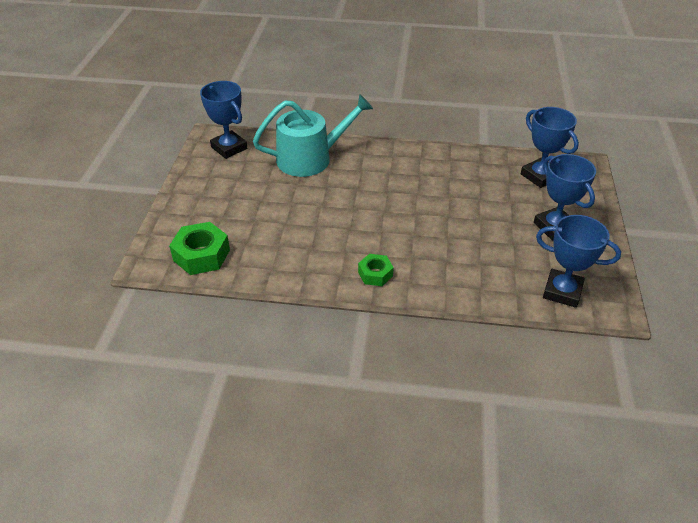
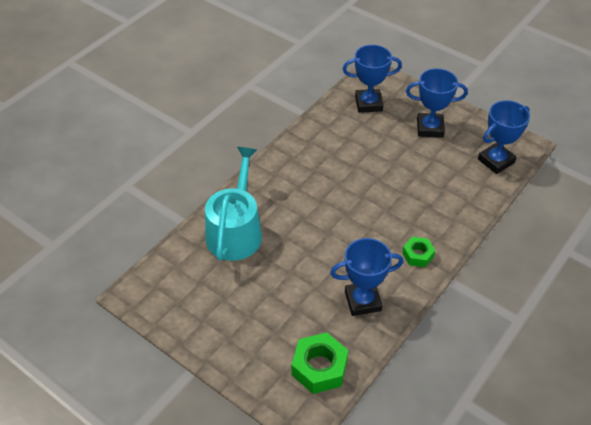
camera: 60 degrees left, 5 degrees up
(229, 148) = (168, 286): blue trophy -> blue trophy (362, 301)

